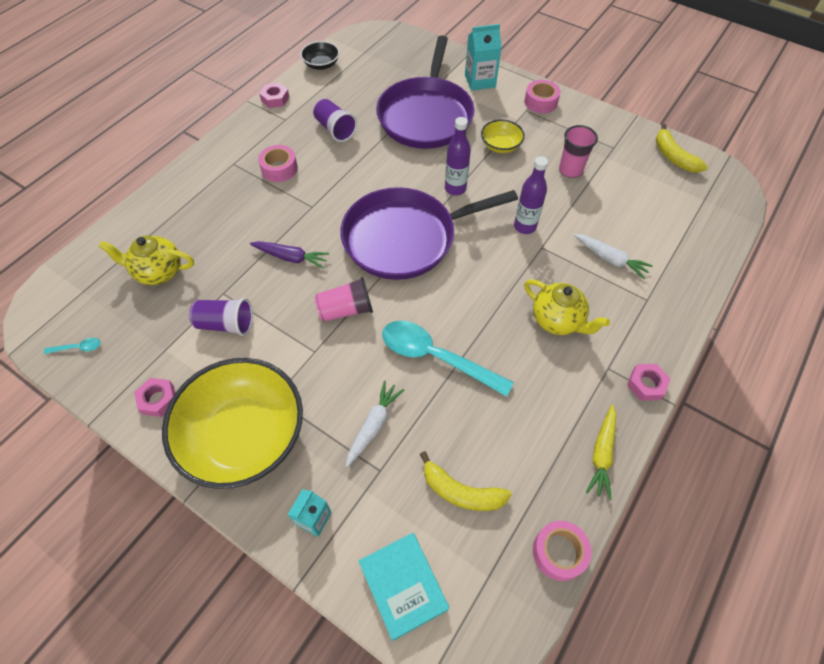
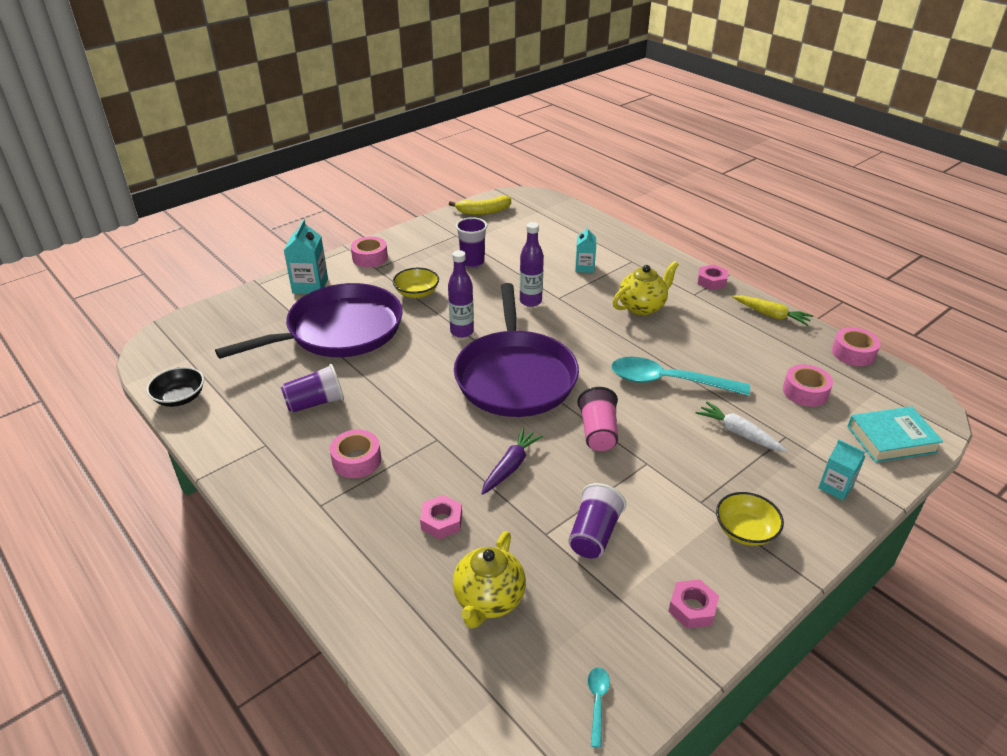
camera: 75 degrees left, 20 degrees down
(244, 435) = (745, 531): yellow bowl -> yellow bowl, size x0.45
(275, 99) = (216, 450): pink nut -> pink nut (441, 521)
(426, 115) = (339, 331): purple pan -> purple pan turned 60 degrees counterclockwise
(436, 357) = (668, 381): turquoise spoon -> turquoise spoon turned 60 degrees clockwise
(461, 492) = (805, 392): yellow banana -> pink tape
(570, 170) = (472, 262): pink cup -> purple cup
(610, 259) = (584, 267): white carrot -> turquoise carton

